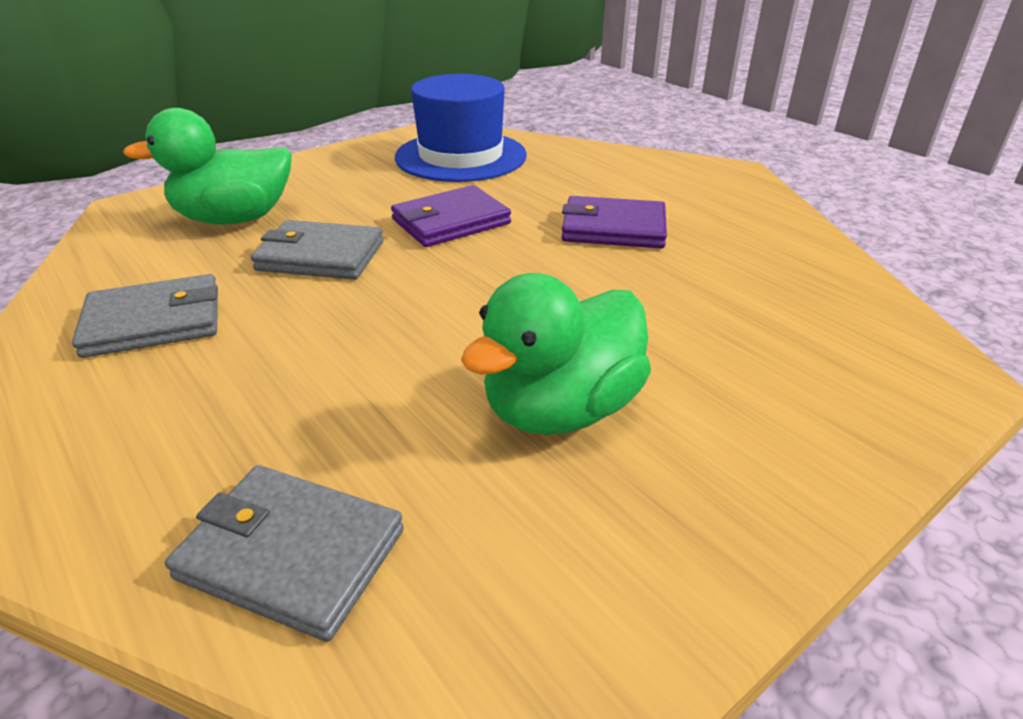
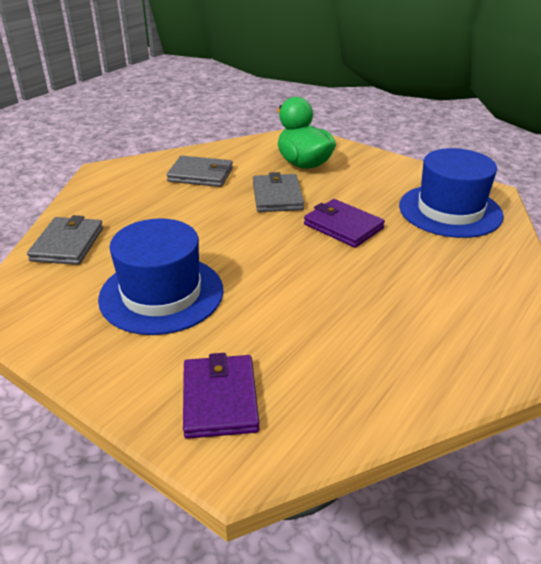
camera: 75 degrees right, 0 degrees up
(154, 321) = (201, 175): grey wallet -> grey wallet turned 45 degrees counterclockwise
(561, 409) = (161, 294): green duck -> blue hat
(613, 228) = (376, 291): purple wallet -> purple wallet (220, 399)

